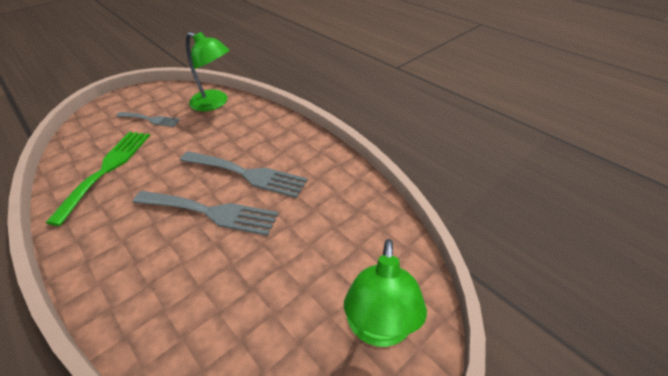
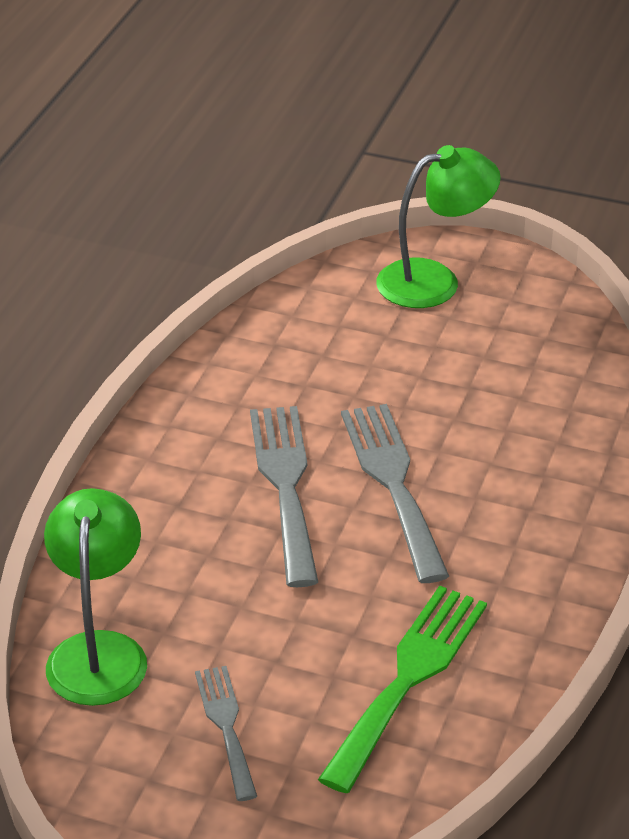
camera: 120 degrees left, 5 degrees down
(107, 169) = (408, 678): green fork -> green fork turned 135 degrees clockwise

